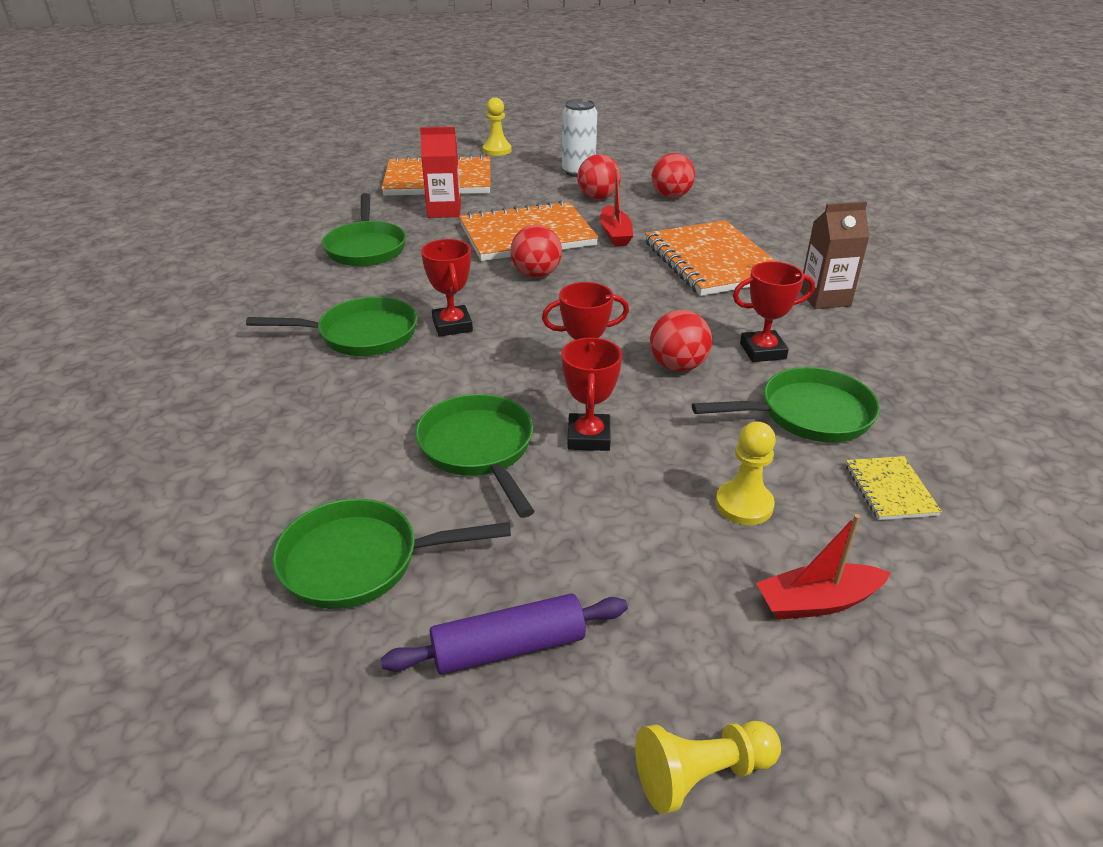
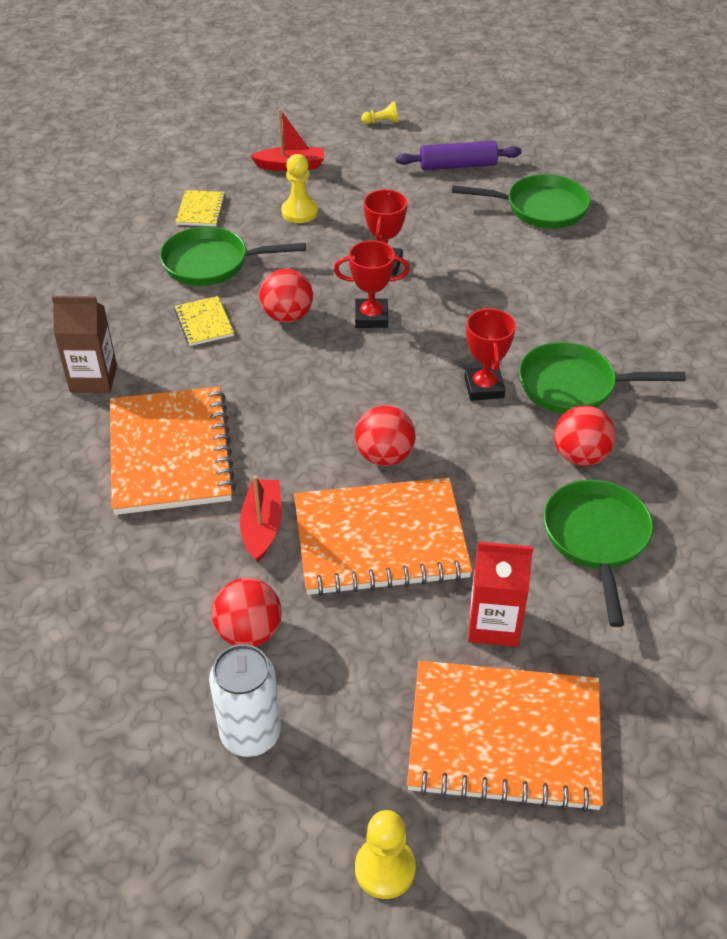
camera: 170 degrees left, 10 degrees up
(479, 449) = (466, 264): green pan -> none
(671, 196) = (135, 620): red ball -> red ball (580, 456)
(701, 774) = (381, 122): yellow pawn -> yellow pawn, size x0.61
(762, 351) = (204, 323): red trophy -> yellow notebook

